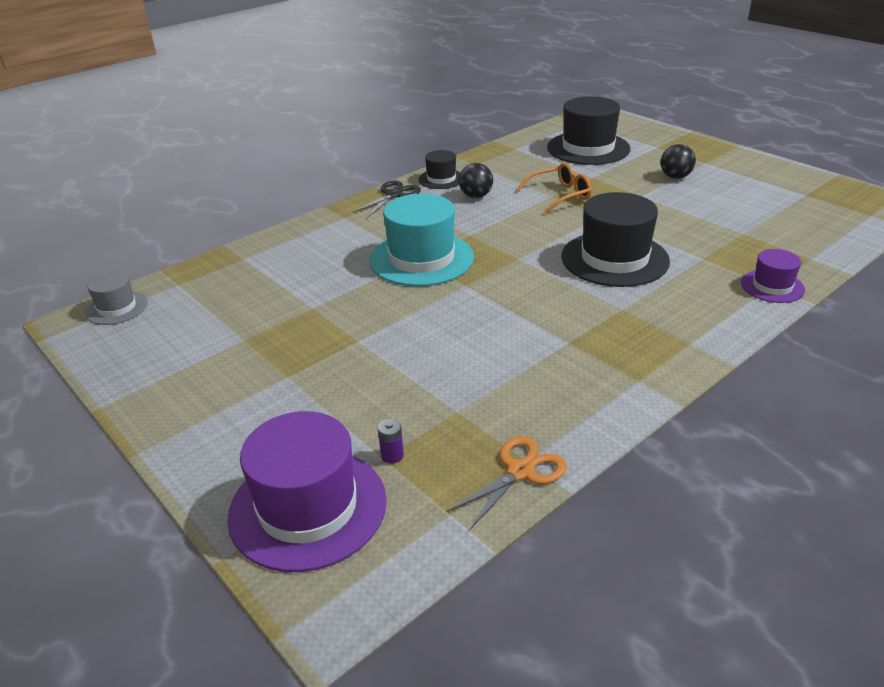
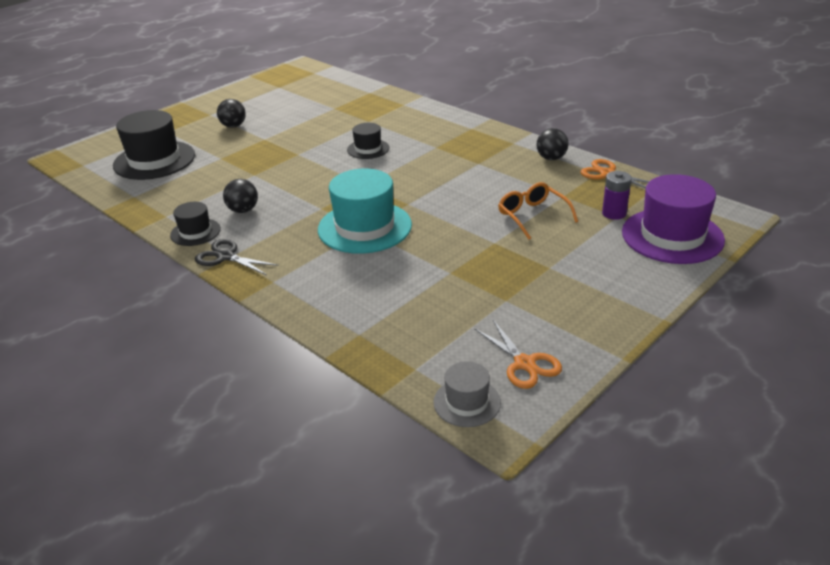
camera: 95 degrees left, 0 degrees up
(140, 342) = (524, 364): none -> orange scissors
(392, 455) = (614, 213): purple battery -> purple battery, size x1.64
(560, 195) = (254, 171): orange glasses -> orange glasses (532, 216)
(581, 415) = (551, 158): none -> black ball
(614, 259) = (368, 149): black hat -> black hat, size x0.53
(772, 286) = (404, 104): purple hat -> none

